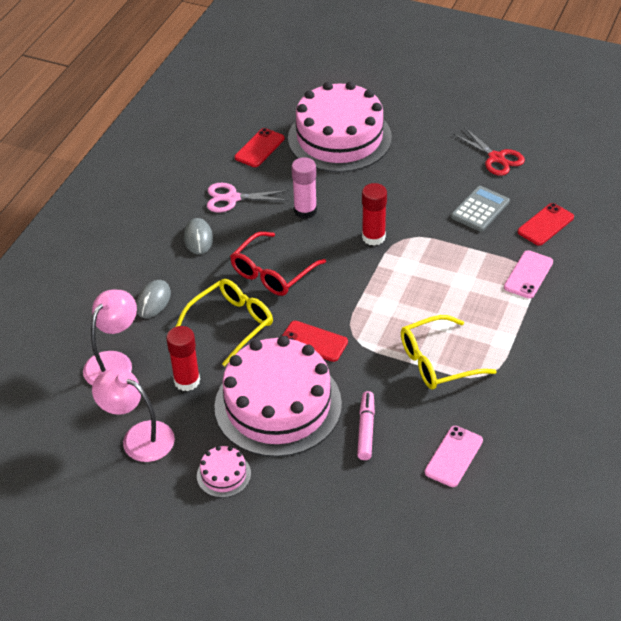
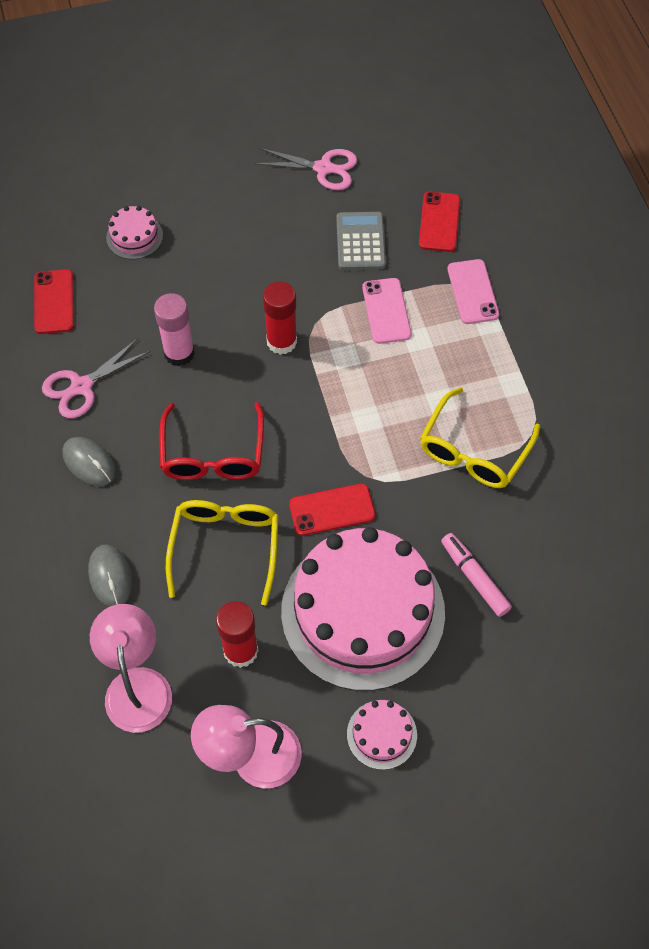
camera: 40 degrees left, 15 degrees up
(339, 138) = (134, 236): pink cake -> pink cake, size x0.41
(453, 456) = (580, 549): pink phone -> pink phone (386, 311)
(496, 158) = (324, 168): red scissors -> pink scissors

